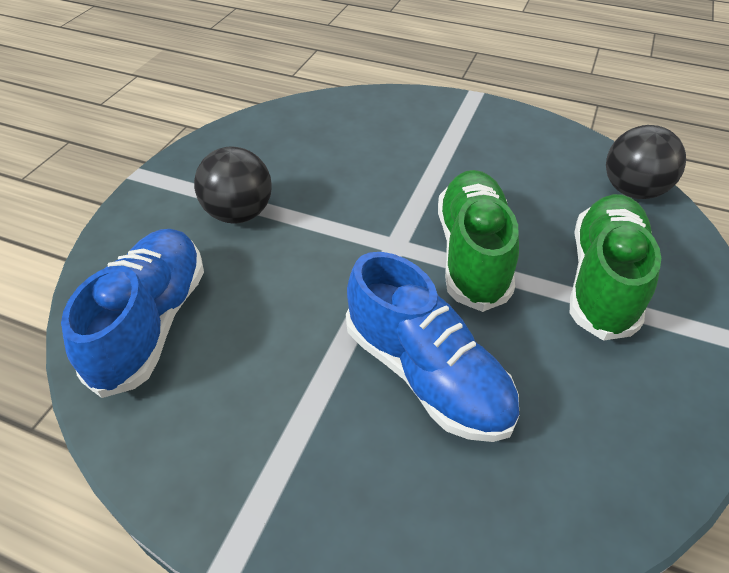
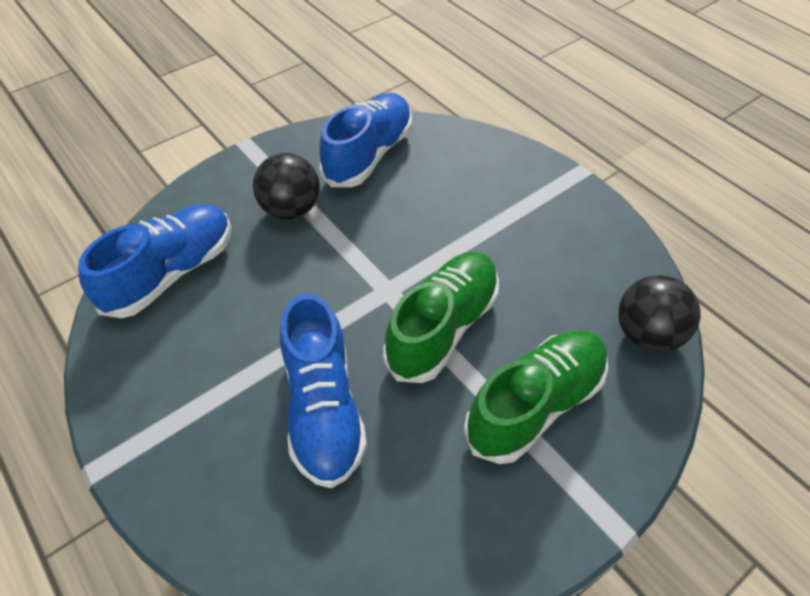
camera: 30 degrees right, 5 degrees up
(278, 142) = (368, 155): none -> blue shoe

